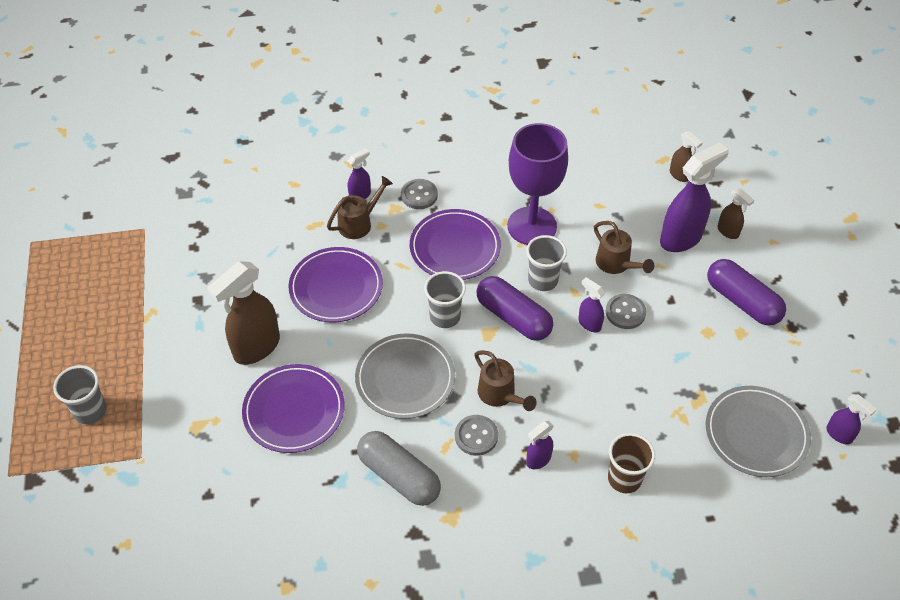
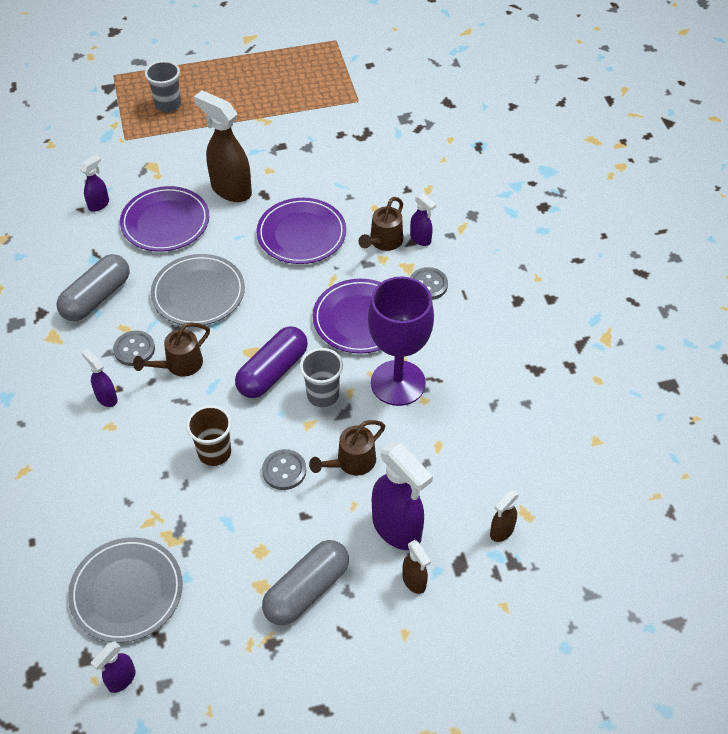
camera: 85 degrees right, 0 degrees up
(359, 223) = (383, 242): brown watering can -> brown watering can turned 75 degrees clockwise
(445, 317) = (271, 317): grey cup -> none
(589, 324) = (267, 437): purple spray bottle -> purple spray bottle (99, 204)
(624, 479) = (81, 468): brown cup -> brown cup (214, 453)
(728, 232) = (414, 581): brown spray bottle -> brown spray bottle turned 75 degrees counterclockwise
(742, 301) = (307, 590): purple capsule -> grey capsule

